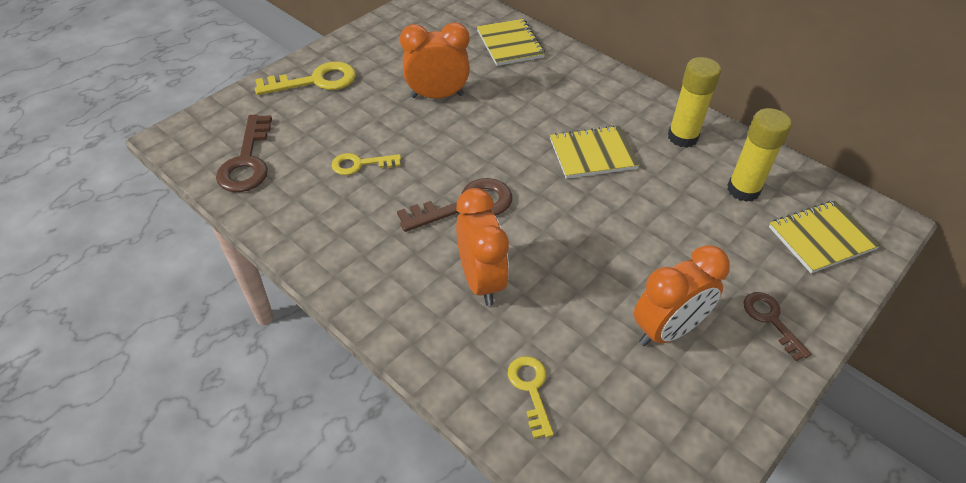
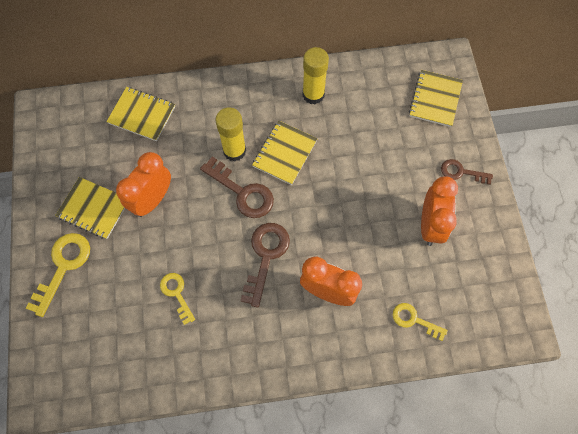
camera: 50 degrees left, 20 degrees up
(247, 161) = (110, 364): brown key -> brown key (243, 192)
(360, 164) = (176, 293): yellow key -> yellow key turned 120 degrees clockwise
(388, 67) = (93, 209): none -> yellow notebook
(743, 190) = (376, 103): yellow glue stick -> yellow glue stick (234, 151)

